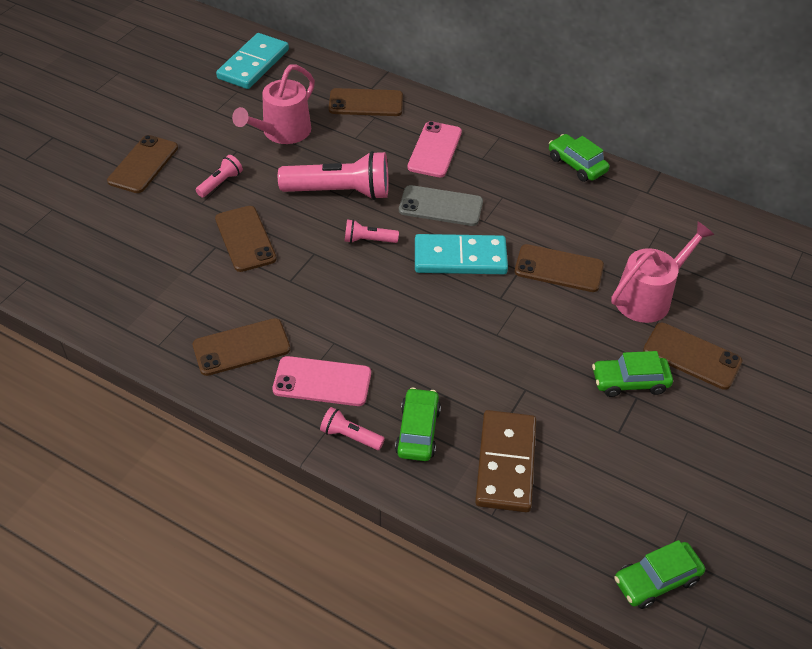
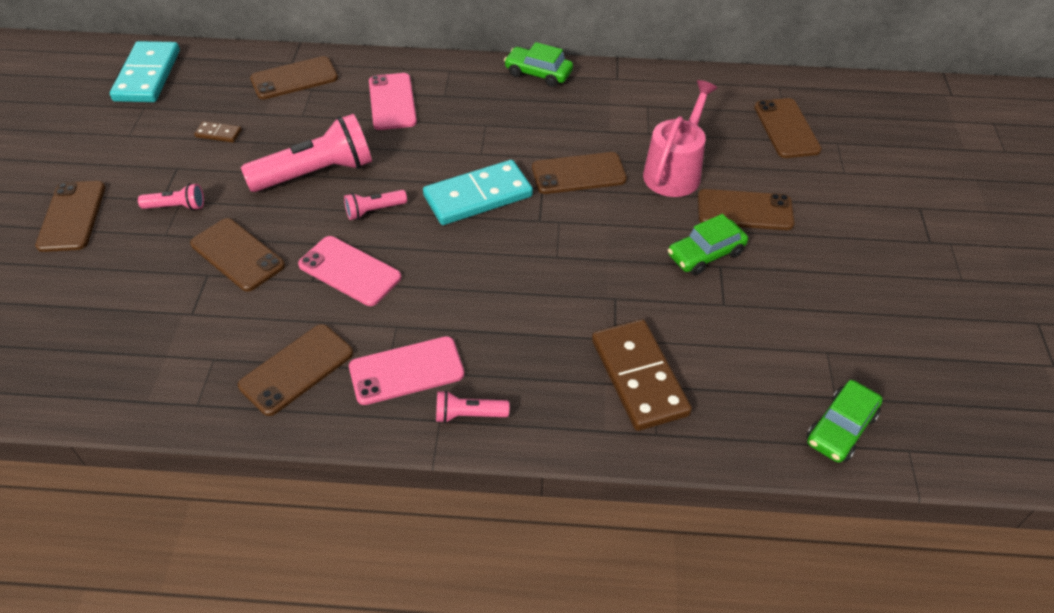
camera: 25 degrees left, 0 degrees up
(220, 183) = (176, 207): pink flashlight -> pink flashlight turned 75 degrees clockwise
(282, 132) = (218, 133): pink watering can -> brown domino
(322, 284) = (349, 271): none -> pink phone
(418, 431) = (535, 381): green car -> none
(441, 206) = (429, 153): grey phone -> none
(783, 294) = (786, 128): none -> brown phone

